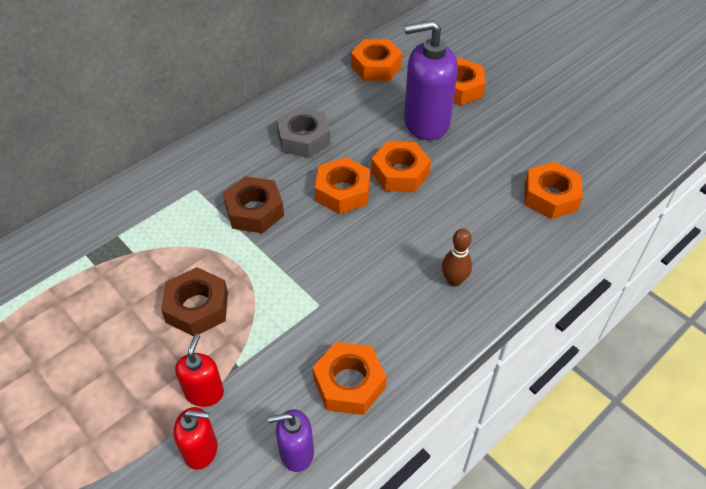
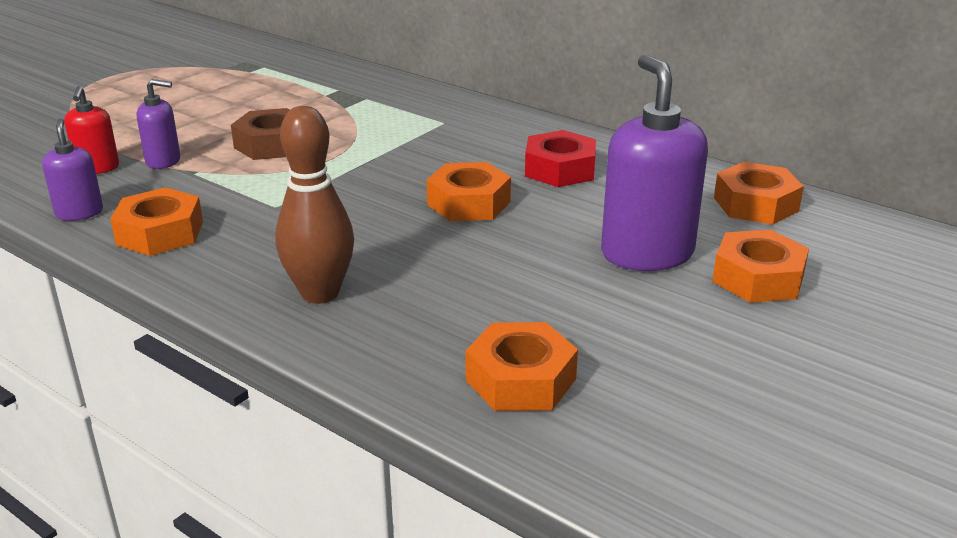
camera: 80 degrees right, 20 degrees down
(204, 392) = (163, 161): red soap dispenser -> purple soap dispenser
(254, 211) = (418, 155): brown nut -> none
(303, 138) = (560, 169): grey nut -> red nut
(400, 173) = (522, 240): orange nut -> none
(454, 280) = (320, 293): brown bowling pin -> brown bowling pin, size x1.74

